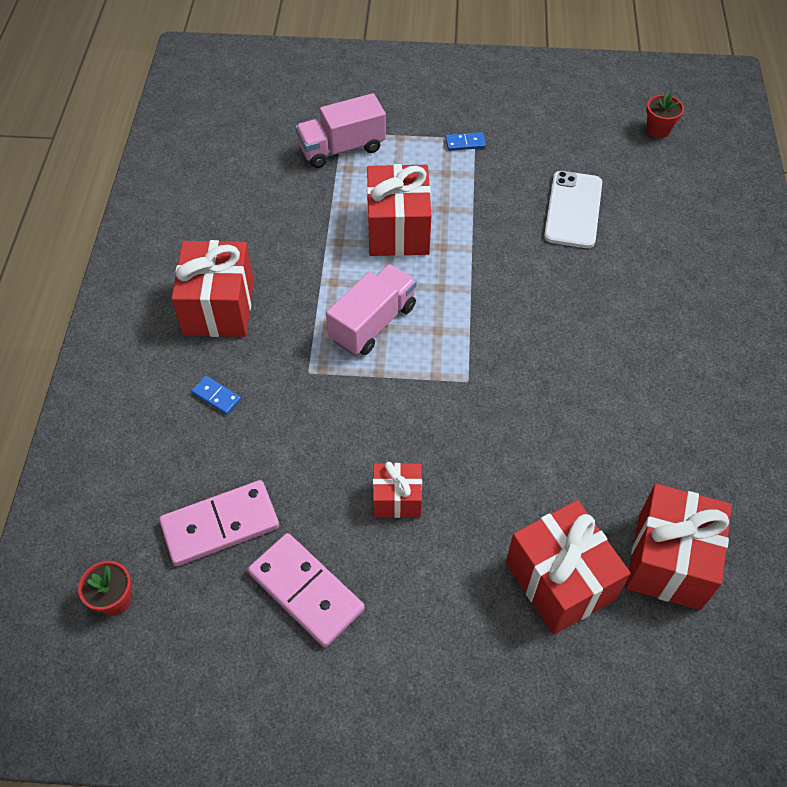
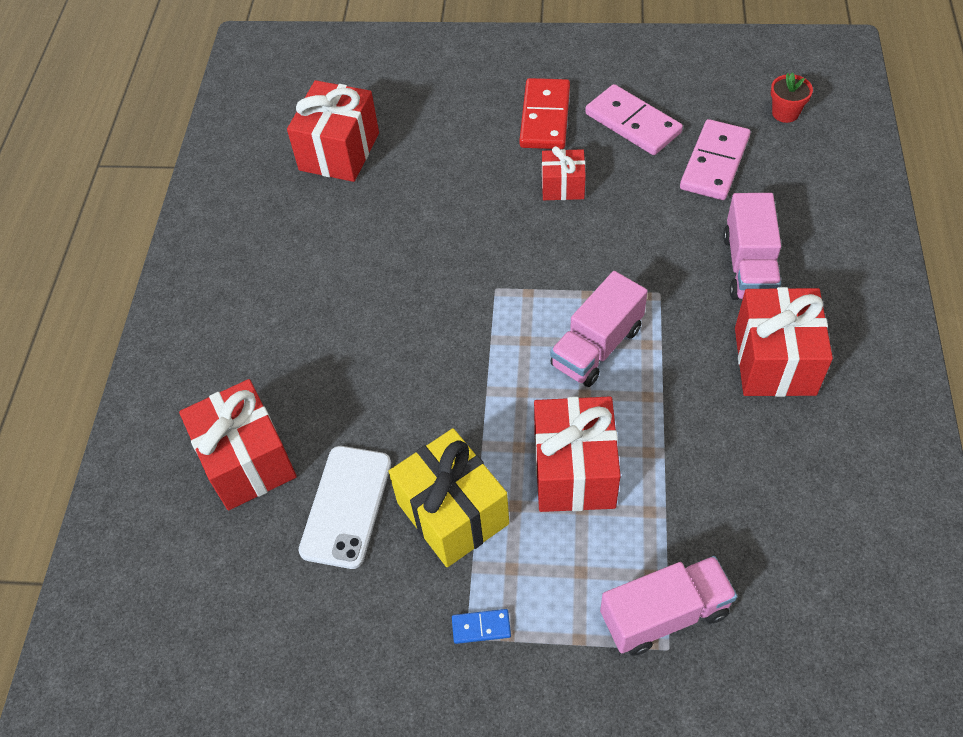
camera: 175 degrees left, 0 degrees up
(216, 396) = (749, 266): blue domino -> pink truck
(220, 525) = (714, 163): pink domino -> pink domino turned 45 degrees counterclockwise
(416, 606) = (545, 117): none -> red domino
(491, 204) = (452, 513): none -> yellow gift
(559, 580) = (430, 136): red gift -> red gift (247, 461)
(658, 130) = (189, 658): red flower pot -> none

